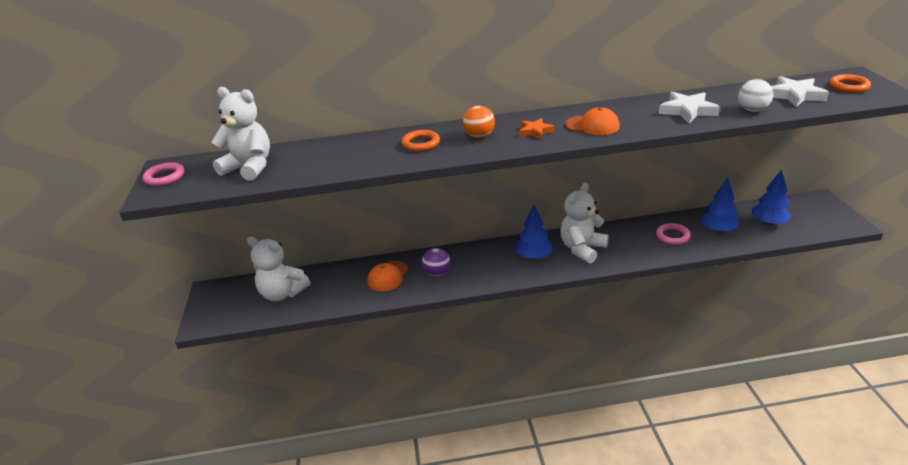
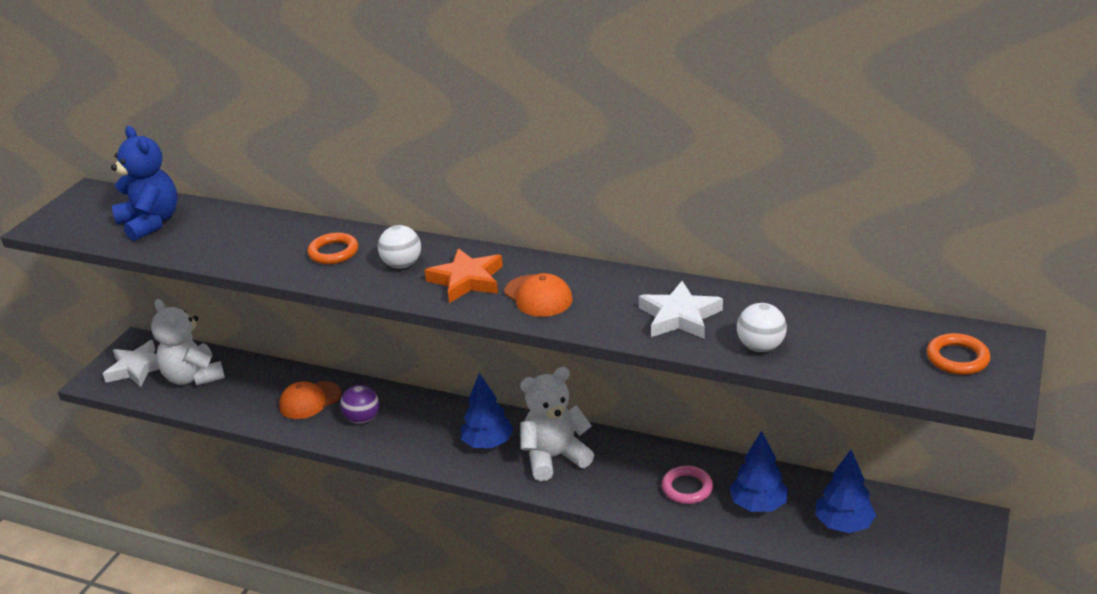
camera: 30 degrees right, 0 degrees up
(165, 177) = (74, 207): pink ring -> none
(249, 168) = (150, 223): white teddy bear -> blue teddy bear
(479, 136) = (402, 264): orange ball -> white ball
(535, 131) = (467, 280): orange star -> orange star, size x1.59
(795, 95) = (856, 345): white star -> white star (137, 368)

